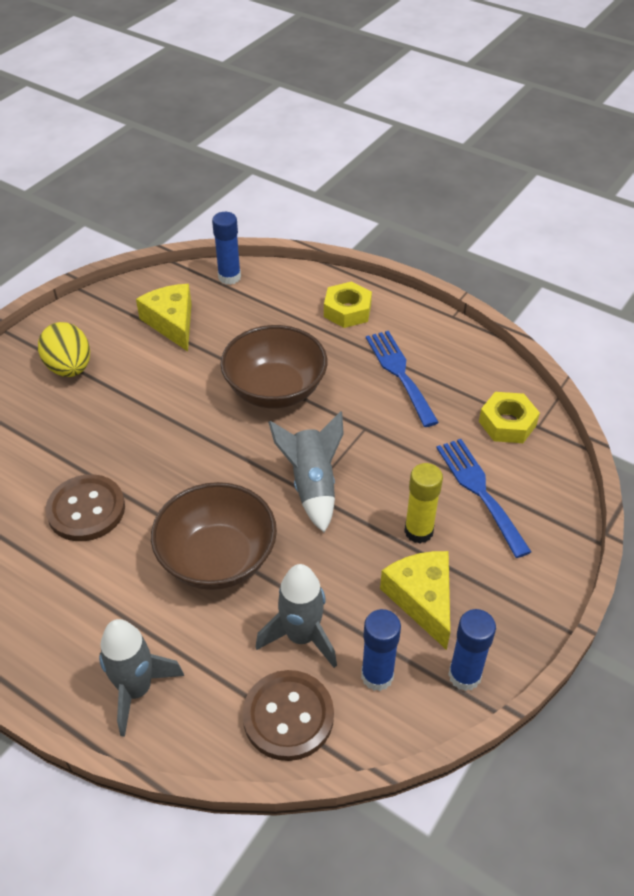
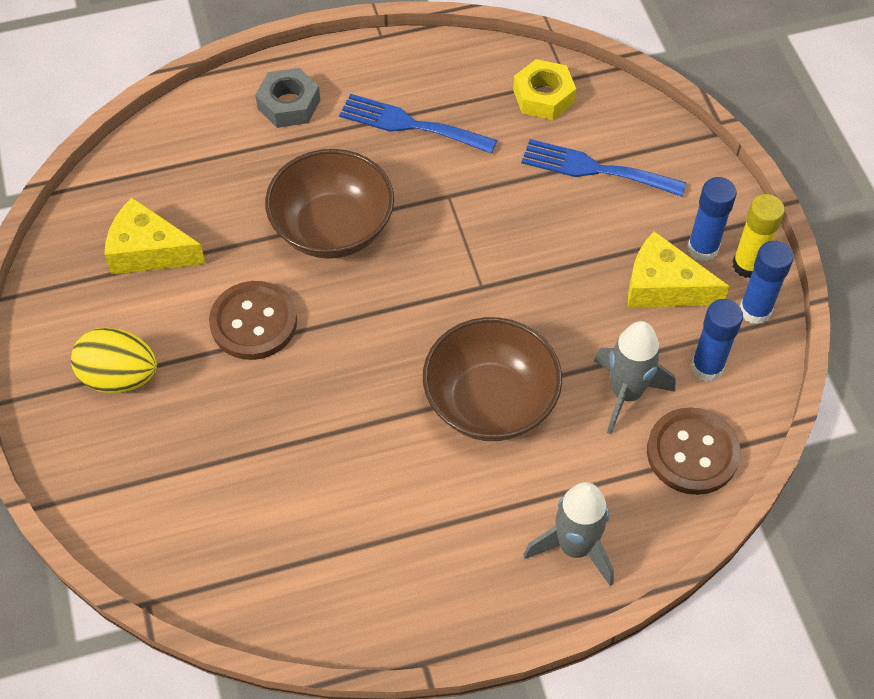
camera: 50 degrees left, 10 degrees up
(86, 510) = (333, 471): brown button -> brown button (253, 322)
(229, 277) = (134, 161): blue glue stick -> blue glue stick (702, 248)
(312, 485) = (475, 278): grey rocket -> none
(347, 311) = (289, 104): yellow nut -> grey nut
(418, 531) = (596, 240): yellow glue stick -> yellow glue stick (747, 265)

